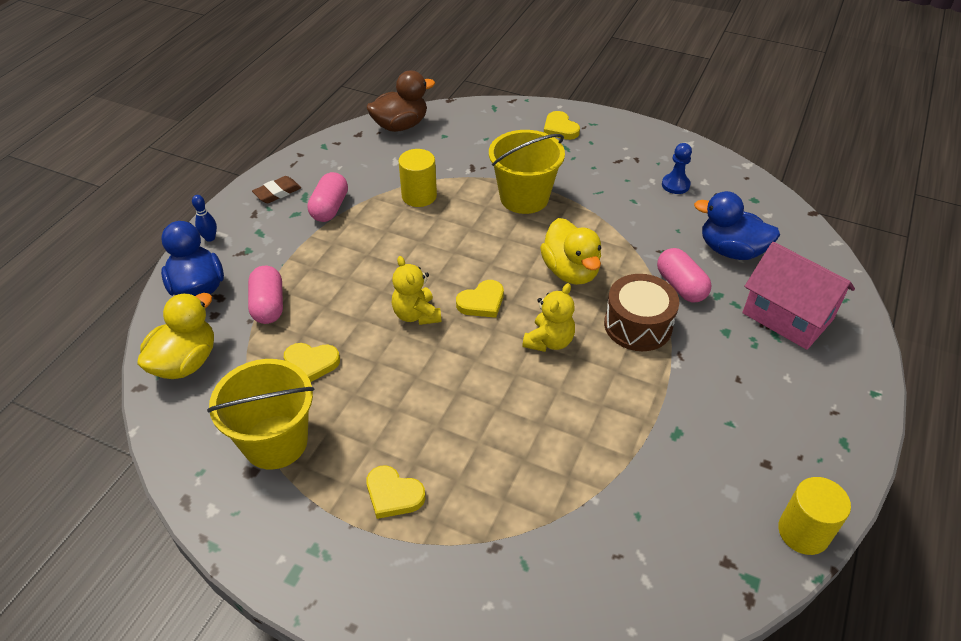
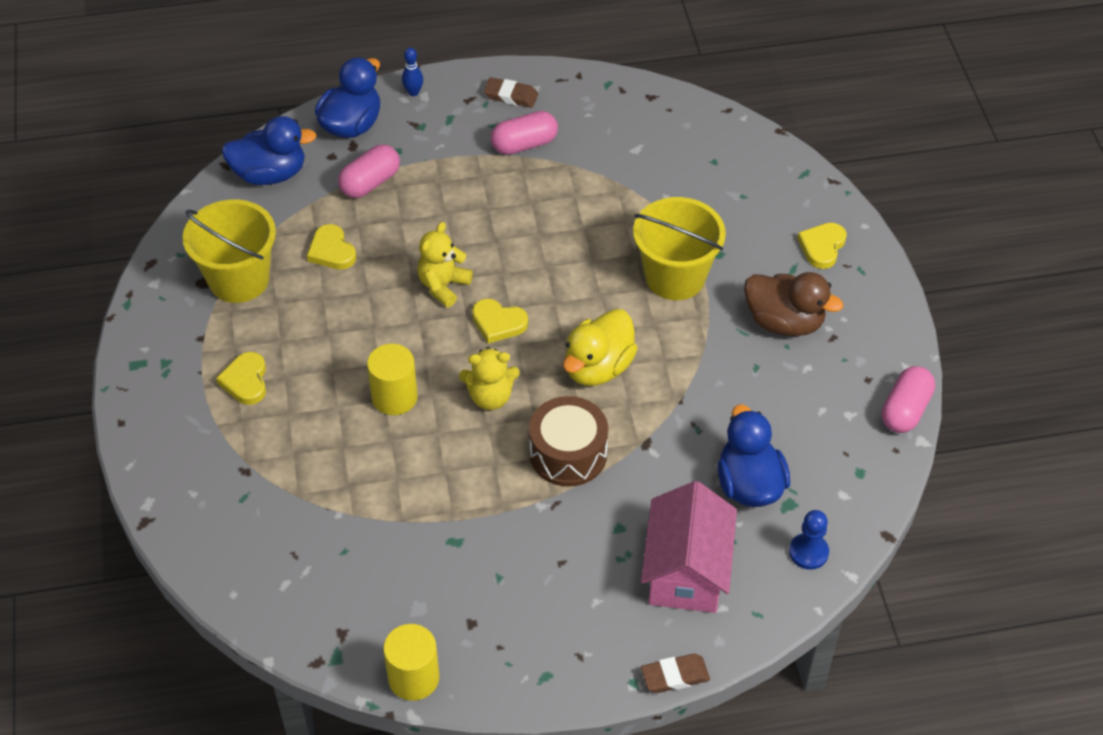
camera: 55 degrees right, 5 degrees up
(185, 362) = (270, 174): yellow duck -> blue duck
(400, 125) = (696, 119): brown duck -> brown duck (784, 322)
(419, 196) = (601, 196): yellow cylinder -> yellow cylinder (394, 397)
(675, 185) = (818, 391): blue pawn -> blue pawn (808, 552)
(680, 286) = (654, 464): pink capsule -> pink capsule (905, 410)
(879, 367) = (675, 676): none -> brown eraser

